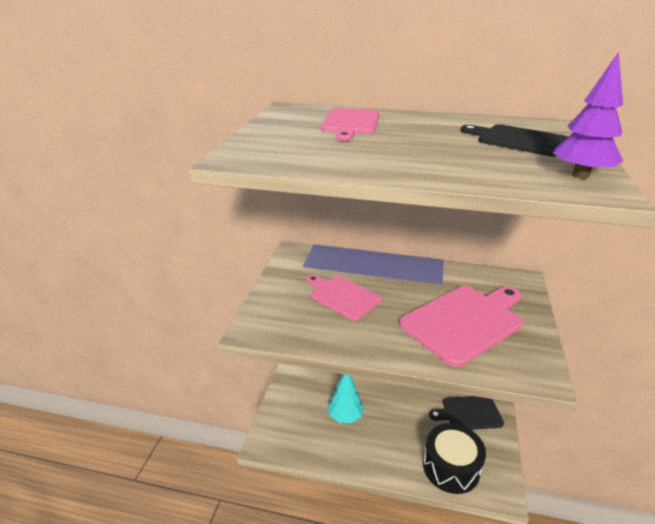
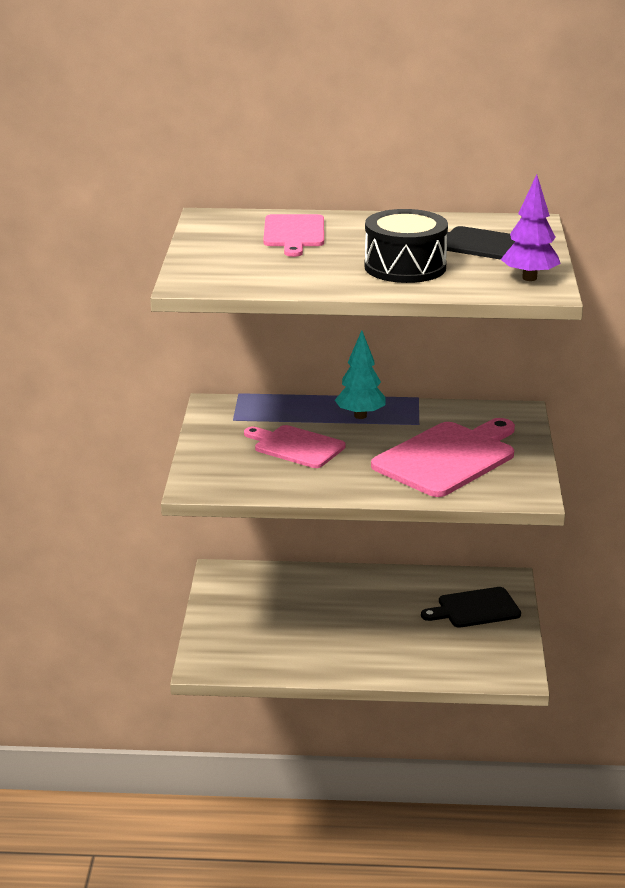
camera: 10 degrees left, 5 degrees down
(345, 416) = (306, 629): turquoise tree -> turquoise tree (360, 416)
(451, 467) = (454, 661): black drum -> black drum (405, 267)

